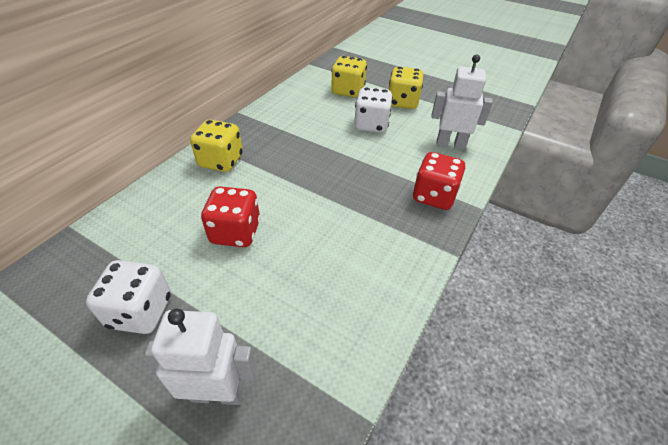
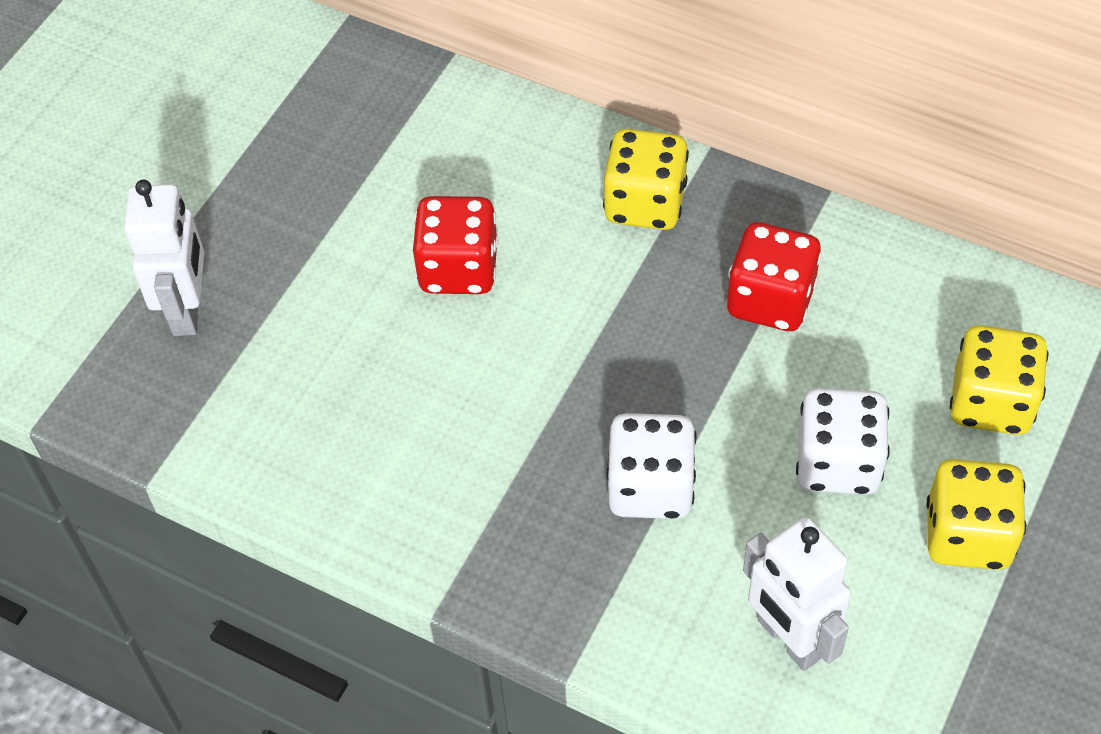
camera: 90 degrees right, 10 degrees up
(141, 311) = (303, 194): white dice -> white dice (650, 487)
(434, 196) = (591, 587): red dice -> red dice (770, 300)
(450, 144) = (789, 639): white robot -> white robot turned 135 degrees clockwise

